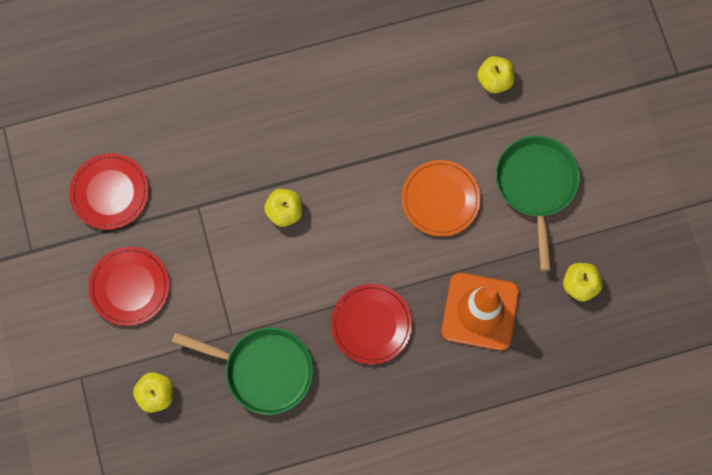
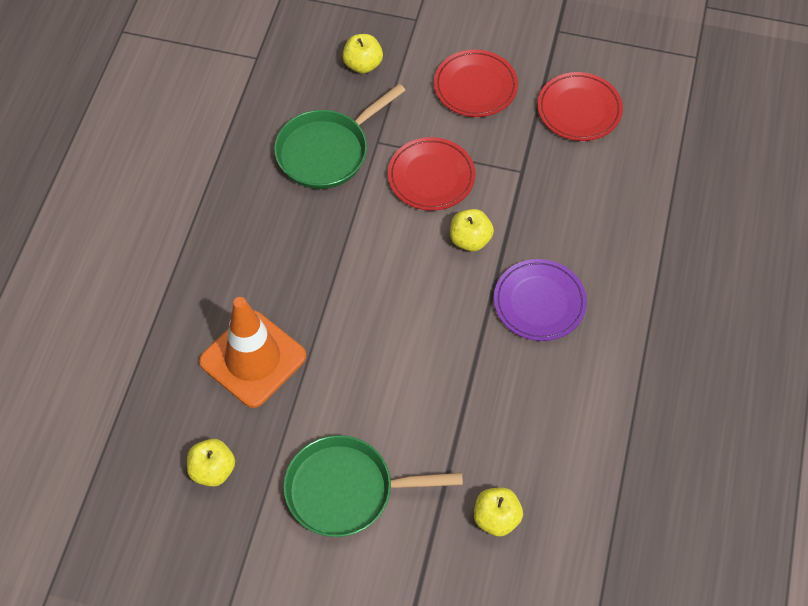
camera: 120 degrees right, 15 degrees down
(311, 134) = (539, 302): none -> purple plate
(371, 324) = (307, 257): red plate -> red plate (431, 177)
(440, 199) = (393, 386): orange plate -> none
(536, 186) = (347, 490): green pan -> green pan turned 150 degrees clockwise

